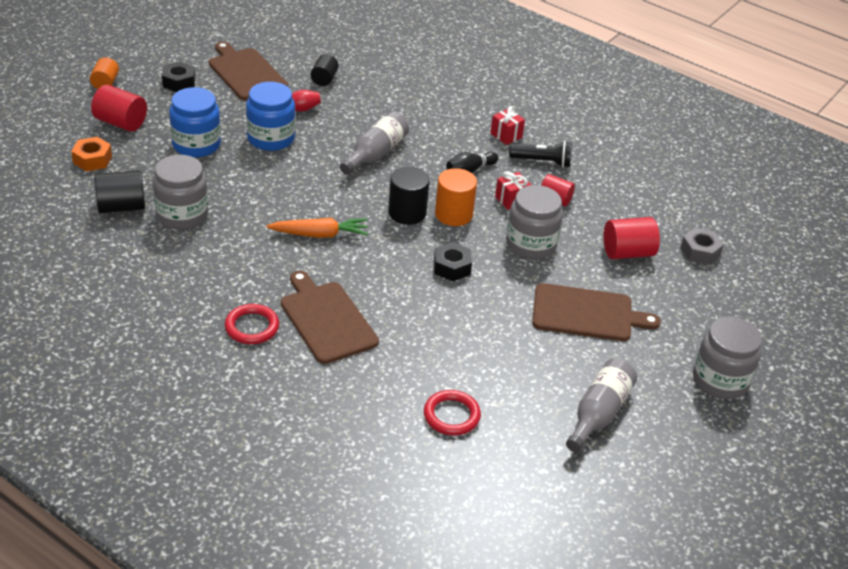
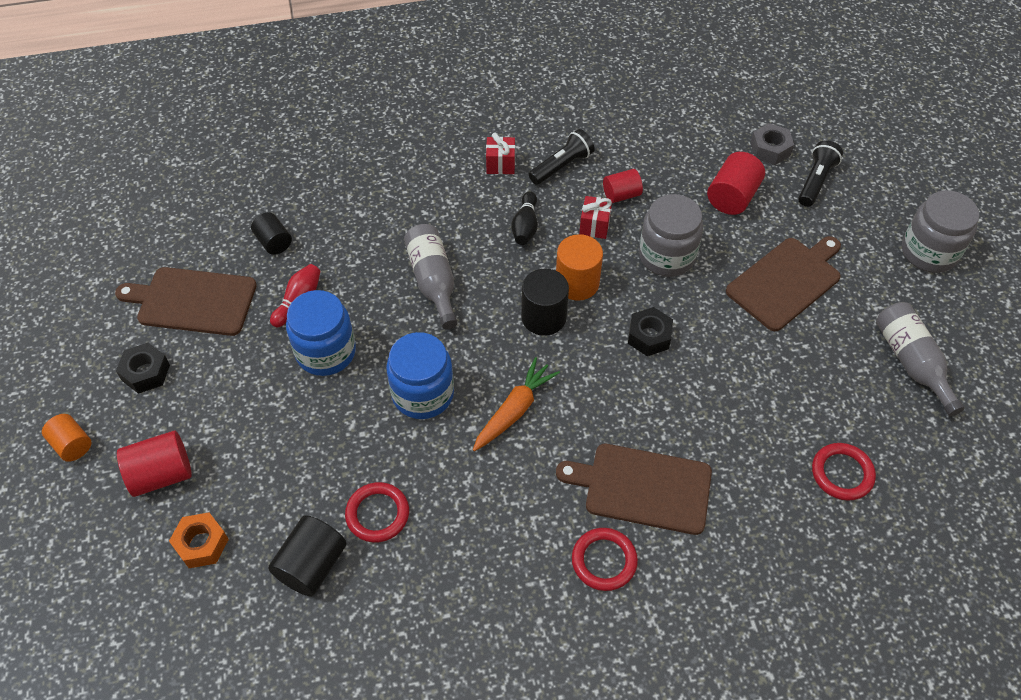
camera: 45 degrees left, 15 degrees up
(182, 215) = (377, 514): grey jar -> red ring
(196, 145) = (272, 426): blue jar -> blue jar (423, 394)
(703, 288) = (815, 181): none -> black flashlight

